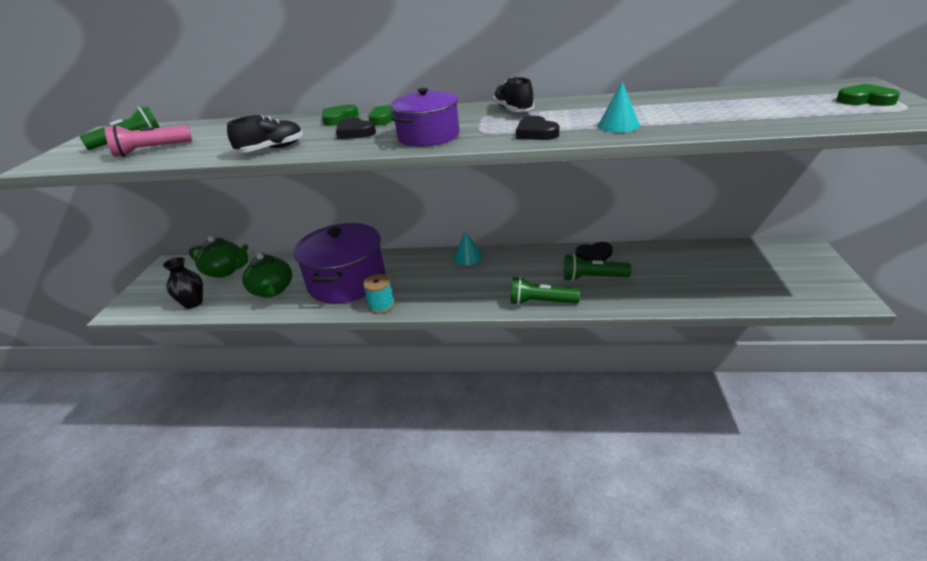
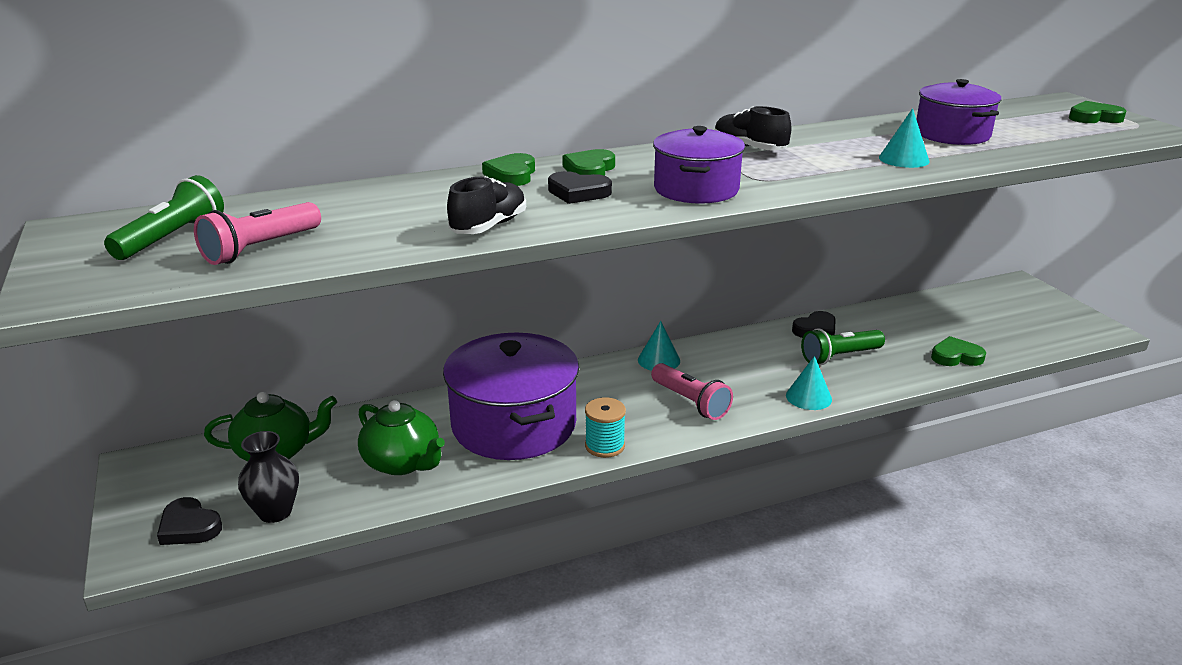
camera: 30 degrees left, 5 degrees down
(459, 289) = (691, 402): none -> pink flashlight
(536, 133) = (826, 175): black heart -> black heart (189, 527)
(540, 302) = (808, 397): green flashlight -> turquoise cone
(687, 295) = (956, 356): none -> green heart
(694, 108) = (952, 134): none -> purple pot

